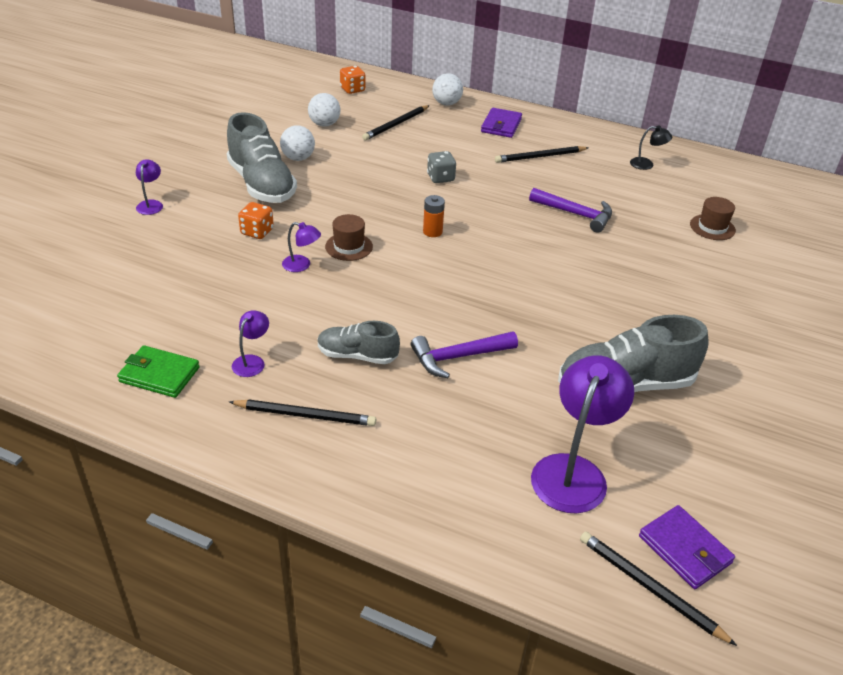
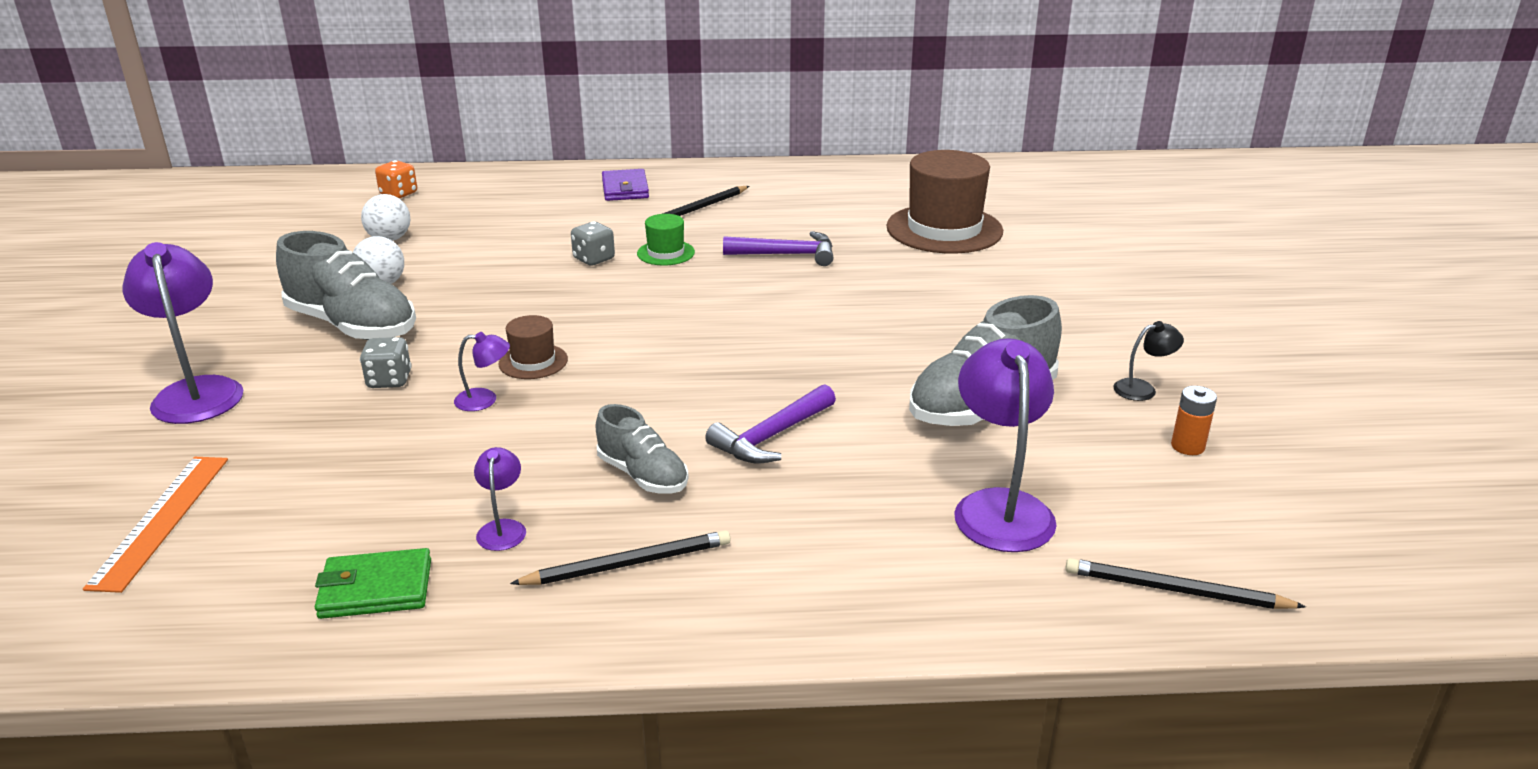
camera: 25 degrees left, 10 degrees down
(82, 286) = (160, 520): none -> orange ruler
(151, 204) = (197, 391): purple lamp -> purple lamp, size x2.08
(257, 232) = (389, 380): orange dice -> grey dice
(357, 355) = (643, 475): grey shoe -> grey shoe turned 120 degrees counterclockwise
(396, 125) = (489, 217): black pencil -> none
(432, 232) = (630, 317): orange battery -> orange battery (1187, 446)
(446, 103) = (538, 182): white ball -> none
(491, 187) = (666, 253): none -> green hat
(647, 164) = (825, 188): black lamp -> black lamp (1142, 389)
(684, 549) = (1176, 539): purple wallet -> none
(712, 227) = (944, 229): brown hat -> brown hat, size x2.09

